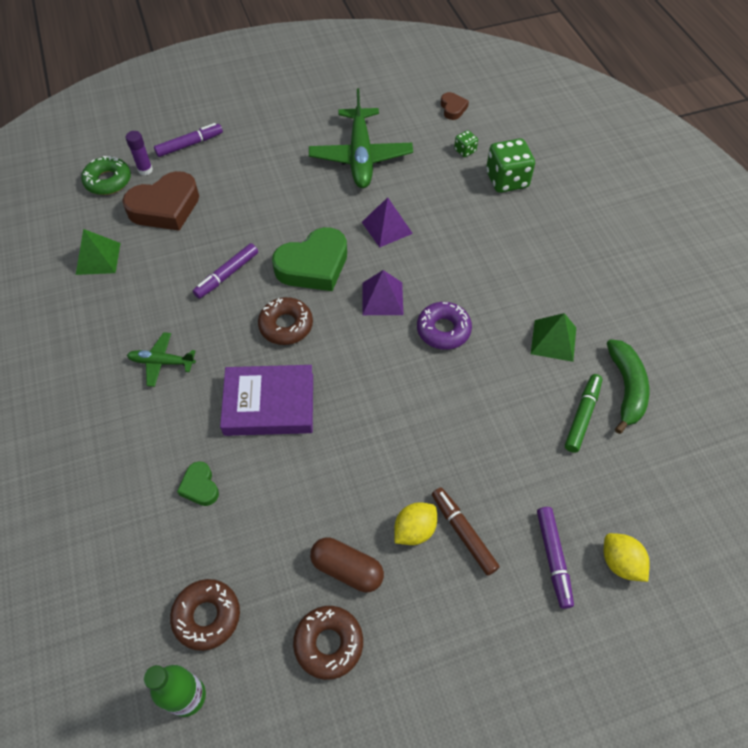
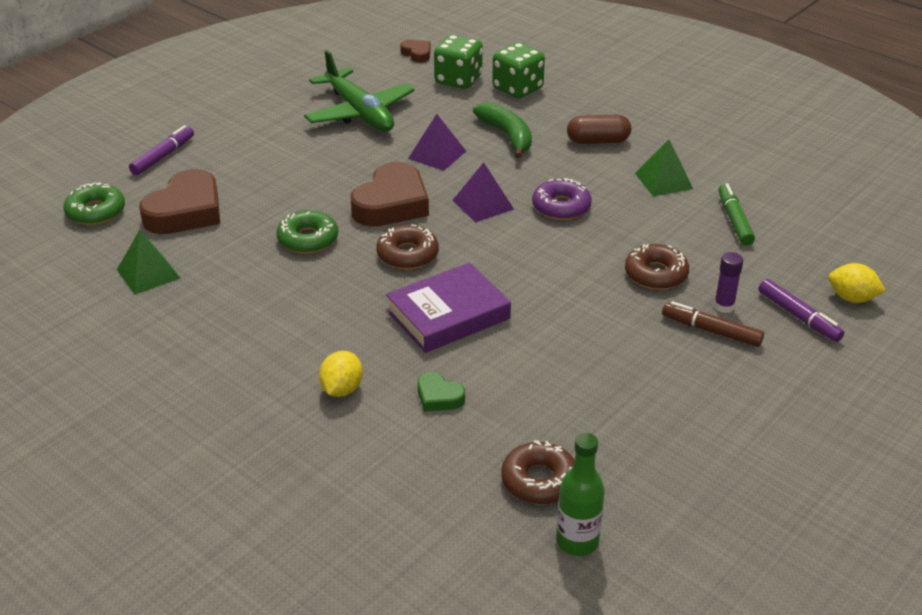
camera: 30 degrees left, 20 degrees down
(145, 170) = (131, 190): purple glue stick -> purple glue stick (724, 306)
(162, 362) = (305, 325): green plane -> none
(227, 275) = (308, 239): purple marker -> green donut
(313, 265) = (391, 204): green heart -> brown heart
(328, 643) = (669, 449): brown donut -> brown donut (656, 274)
(347, 569) = (635, 395): brown capsule -> brown capsule (598, 141)
(414, 530) = (668, 345): yellow lemon -> yellow lemon (342, 389)
(465, 151) = (458, 80): green dice -> green dice, size x2.04
(626, 388) = (752, 190): green banana -> green banana (507, 136)

